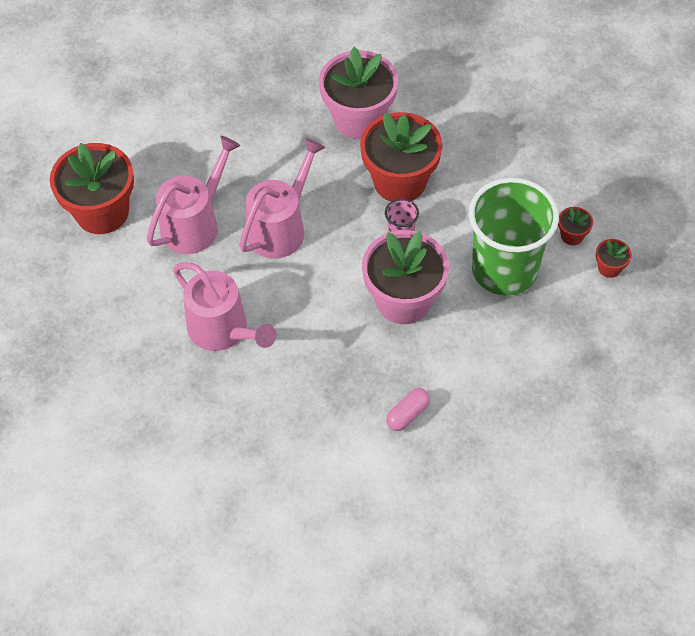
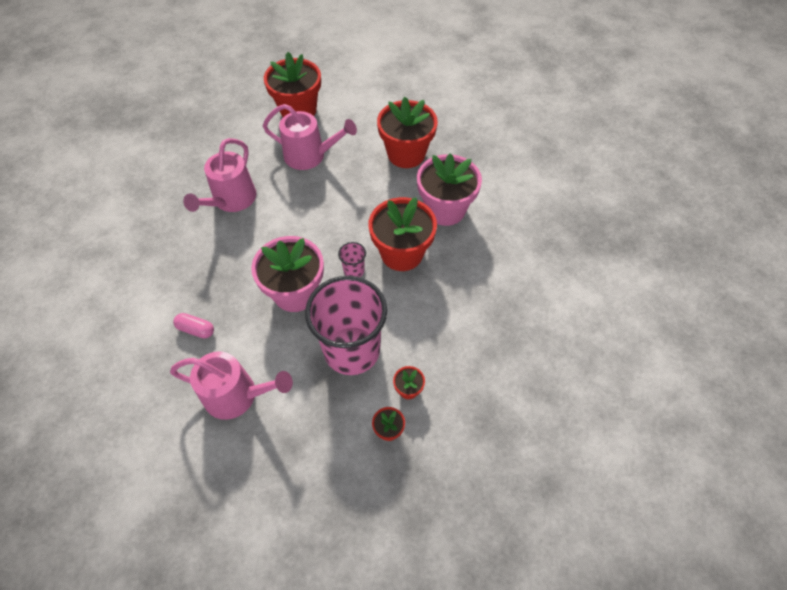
camera: 65 degrees right, 0 degrees up
(251, 124) = (406, 154): none -> red flower pot
(280, 228) = (327, 200): pink watering can -> pink watering can (237, 395)
(504, 269) = (352, 350): green cup -> pink cup

